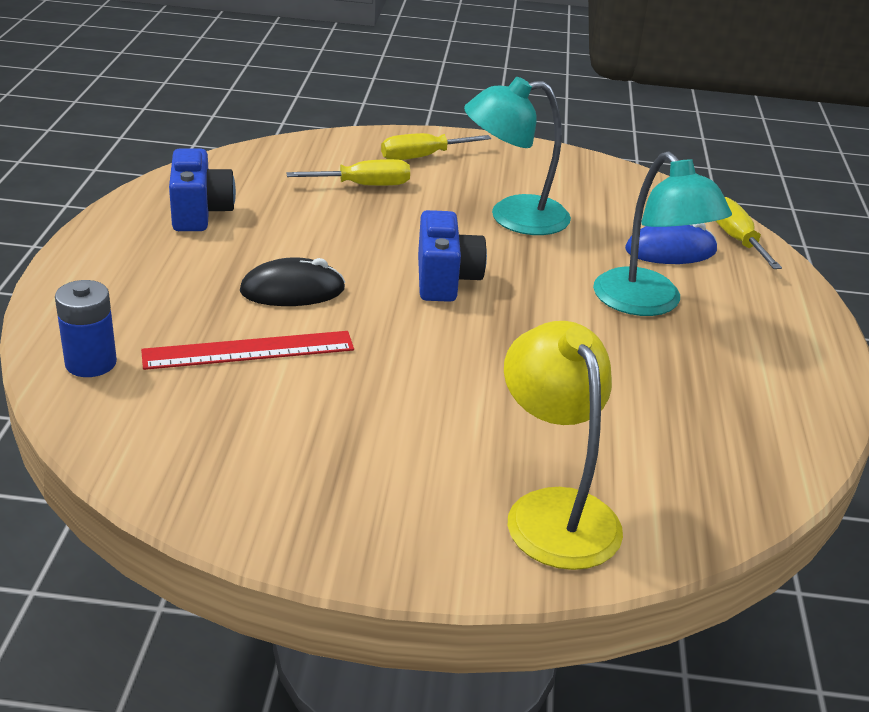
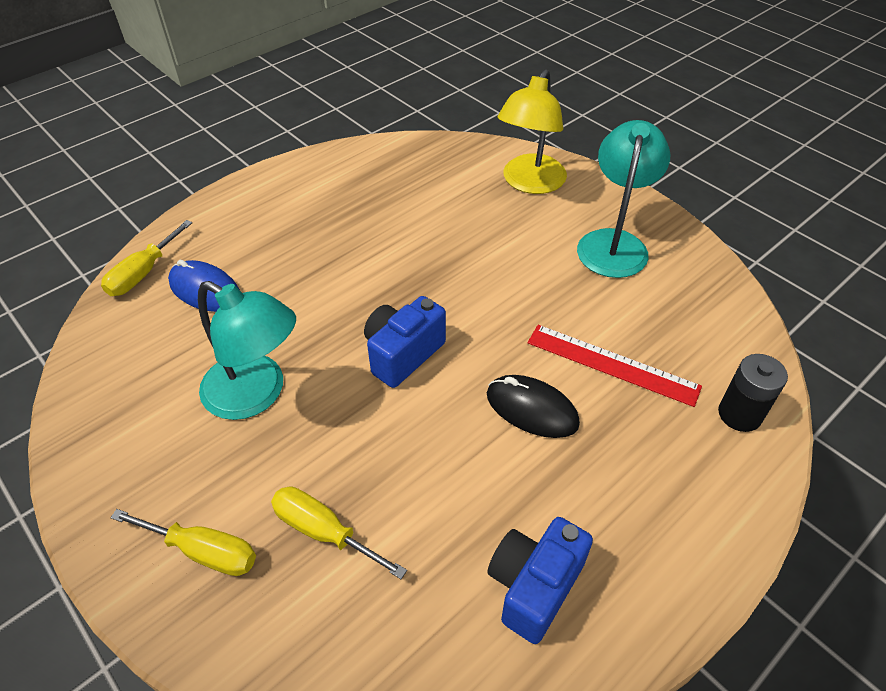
camera: 135 degrees left, 15 degrees up
(91, 363) = (739, 414): blue battery -> black battery
(647, 303) = (299, 259): turquoise lamp -> turquoise lamp (614, 243)

